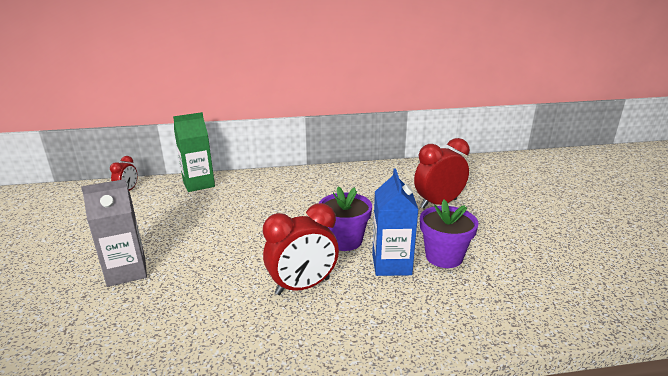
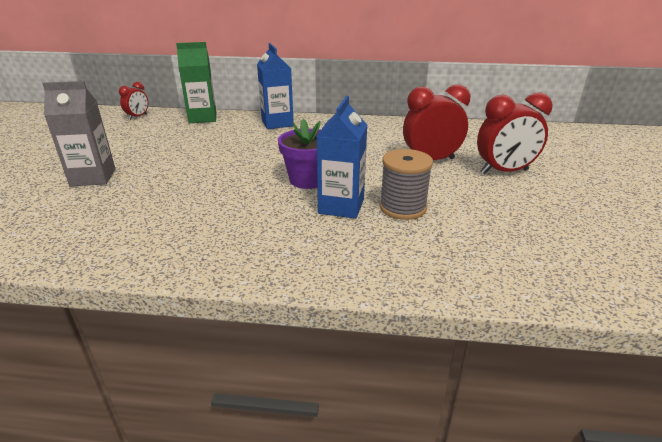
camera: 15 degrees right, 5 degrees up
(277, 181) = (277, 123): none -> blue carton
(303, 286) = (239, 211): red clock -> red clock (504, 172)
(444, 257) = (402, 207): purple flower pot -> grey spool

